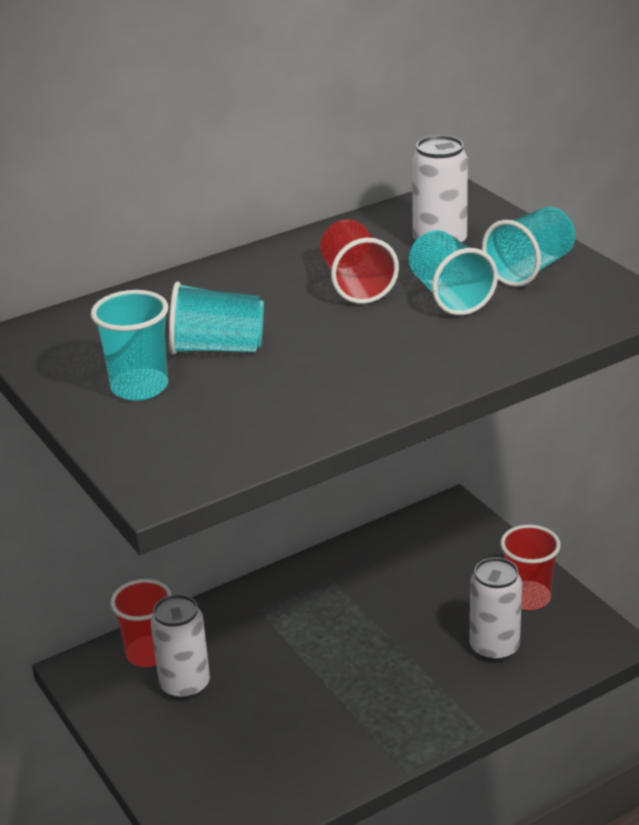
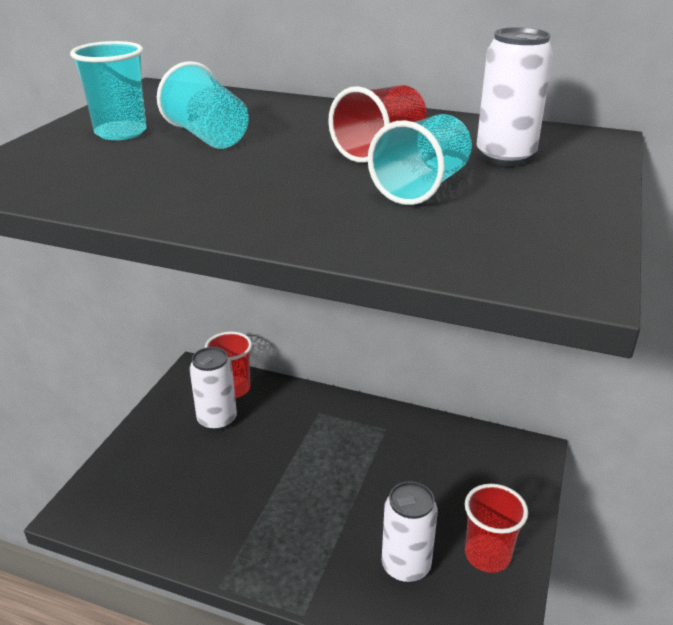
camera: 50 degrees right, 0 degrees up
(530, 269) = (536, 205): turquoise cup -> none

